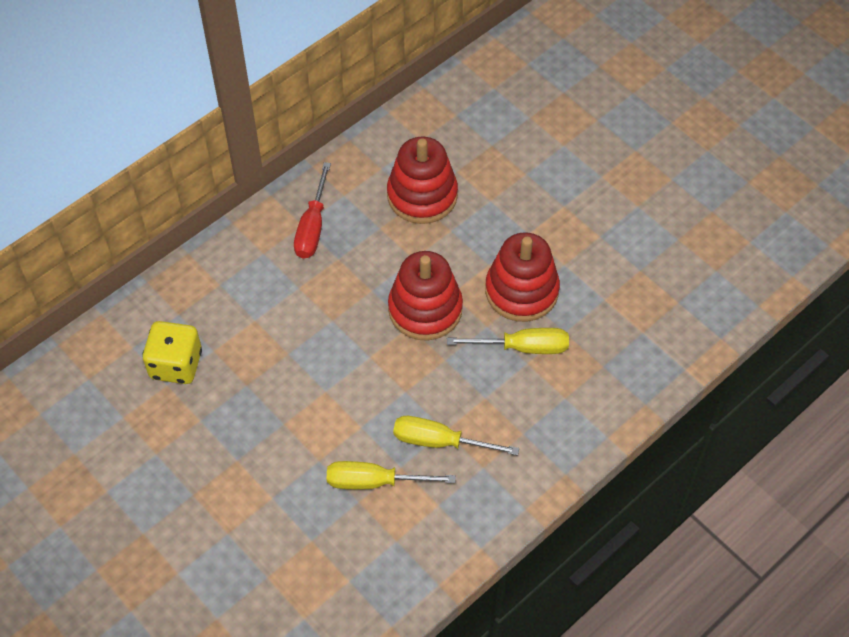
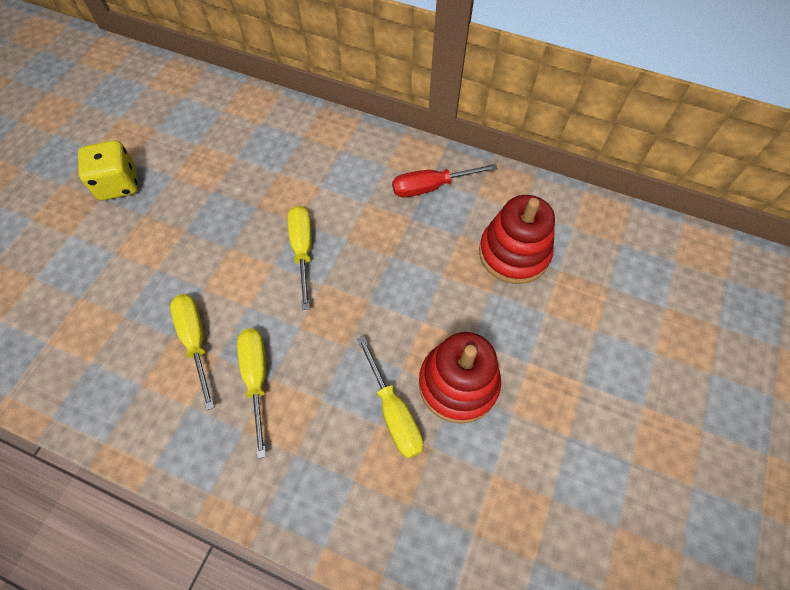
camera: 65 degrees right, 5 degrees up
(176, 364) = (256, 155): yellow dice -> yellow dice (118, 184)
(323, 361) = (302, 250): none -> yellow screwdriver
(425, 309) = (393, 307): red stacking toy -> none

